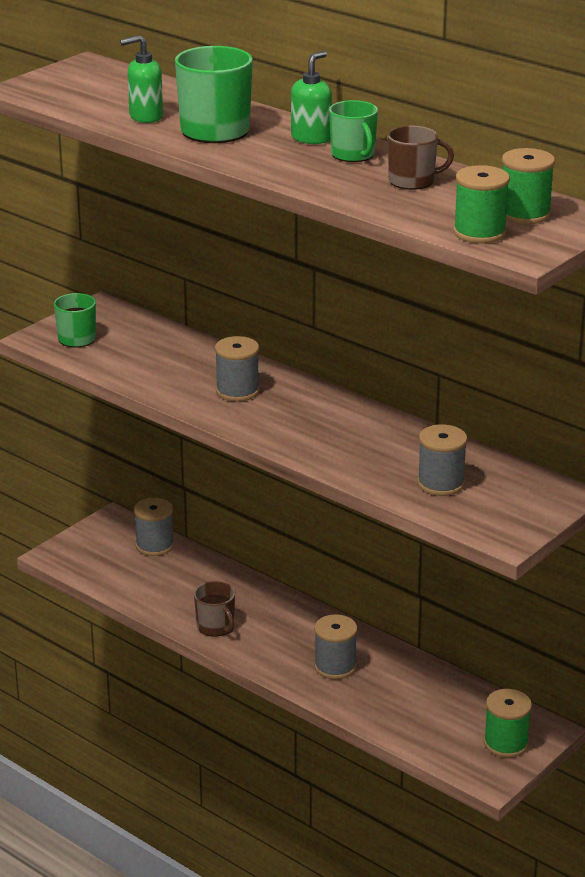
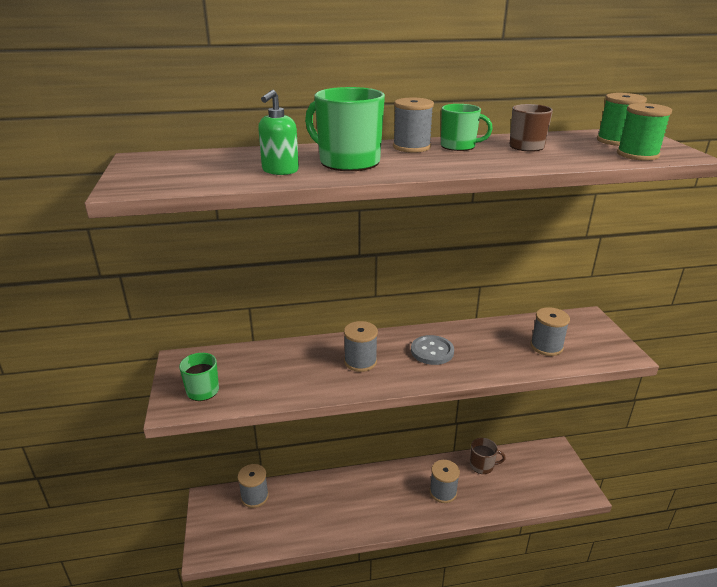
camera: 50 degrees left, 0 degrees up
(216, 627) = (359, 519): brown mug -> brown mug (482, 465)
(311, 138) = (411, 147): green soap dispenser -> grey spool
(318, 421) = (432, 351): none -> grey button
(506, 743) = (558, 469): green spool -> none

